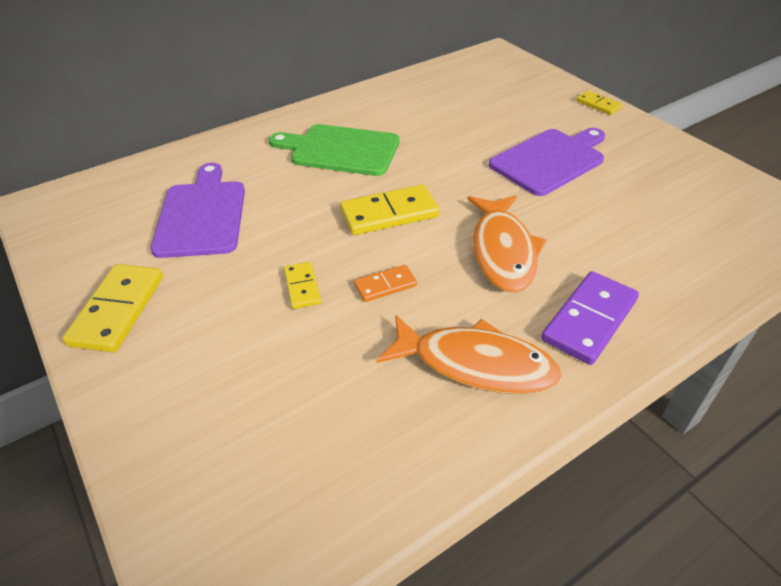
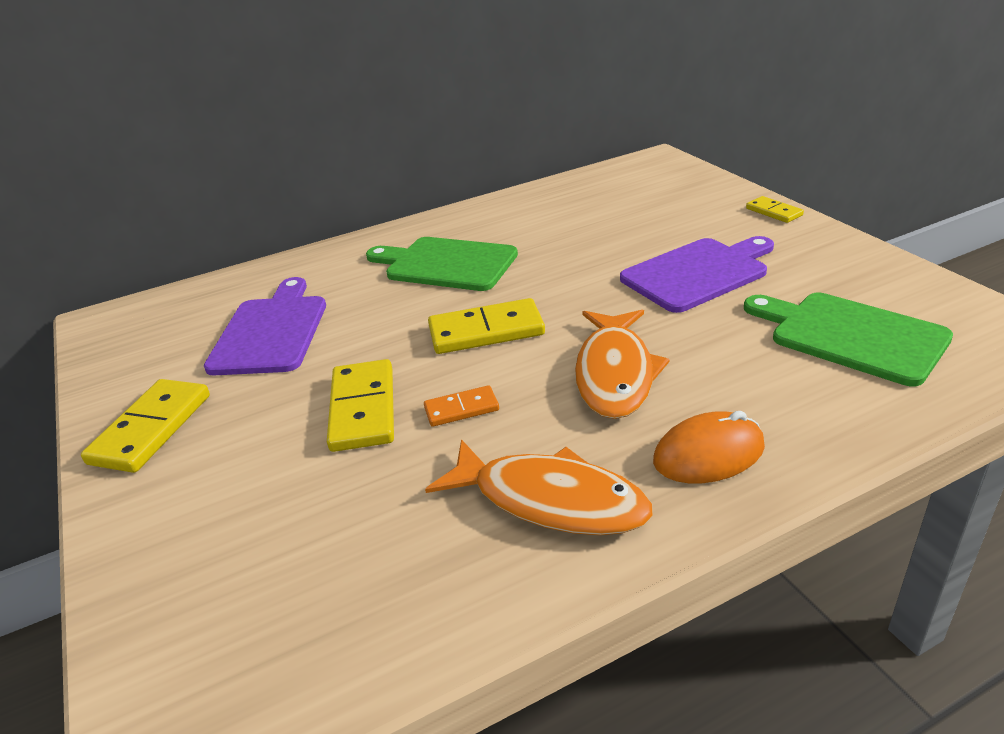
camera: 10 degrees right, 10 degrees down
(302, 287) = (363, 409): yellow domino -> yellow domino, size x1.79
(589, 320) = (708, 454): purple domino -> orange mouse
(676, 216) = (851, 336): none -> green cutting board

